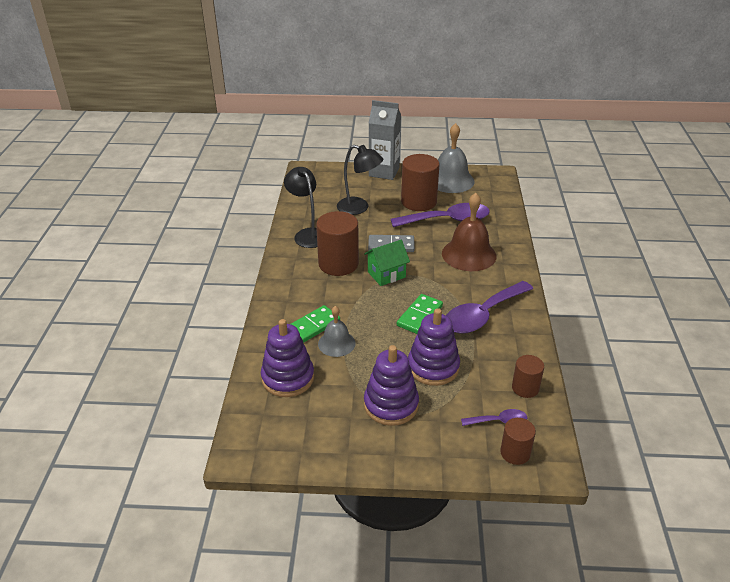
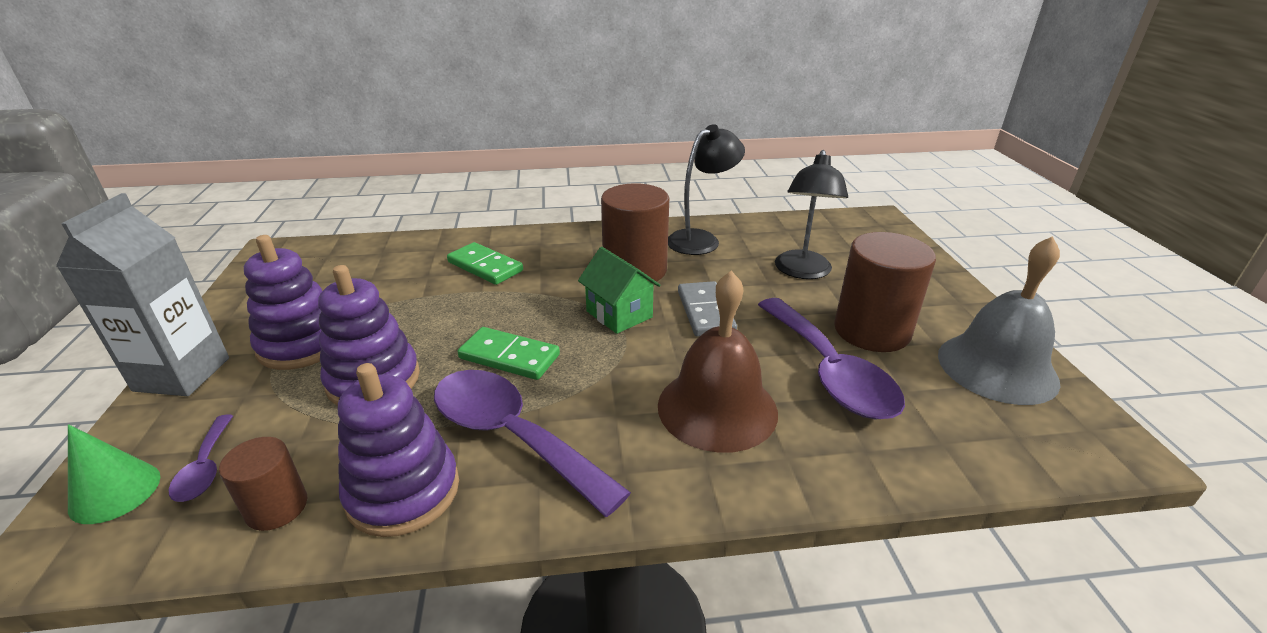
camera: 80 degrees right, 5 degrees down
(288, 378) = (385, 262): purple stacking toy -> purple stacking toy (403, 491)
(336, 343) = (447, 288): grey bell -> none
(384, 172) = (944, 284): grey carton -> grey carton (182, 374)
(515, 453) = (115, 492): brown cylinder -> green cone

